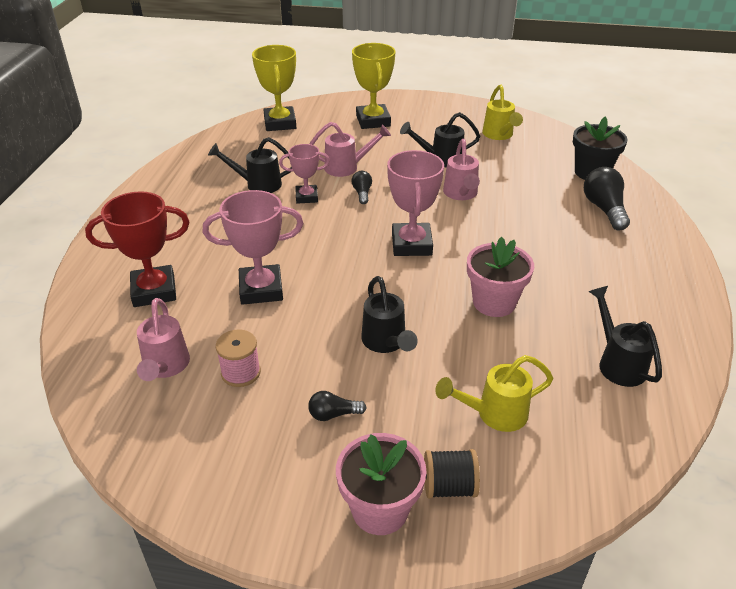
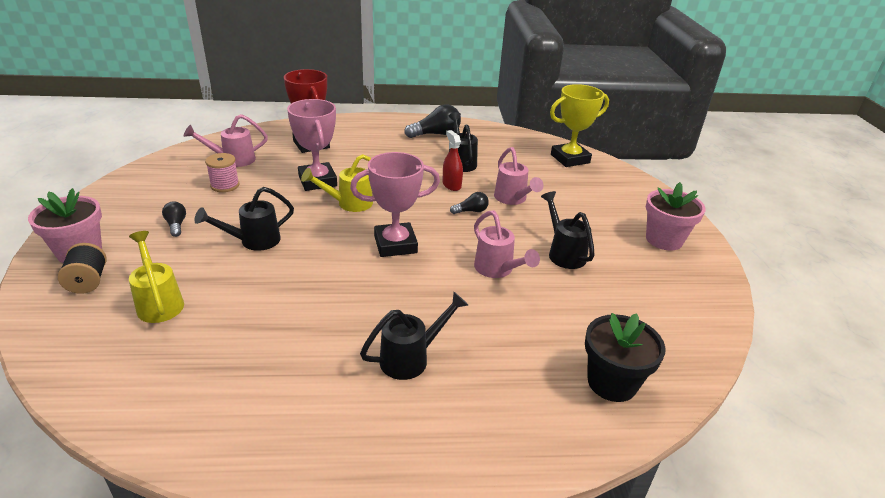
camera: 75 degrees right, 5 degrees down
(306, 197) = (451, 185): pink trophy -> red spray bottle
(373, 121) = (615, 205): yellow trophy -> none
(461, 194) = (498, 270): pink watering can -> pink watering can turned 105 degrees counterclockwise
(494, 302) = (311, 298): pink flower pot -> pink flower pot (664, 240)
(499, 135) = (652, 295): yellow watering can -> yellow watering can (349, 204)
(604, 209) = (520, 392): black light bulb -> black light bulb (436, 134)
(617, 362) = (216, 388): black watering can -> black watering can (412, 358)

